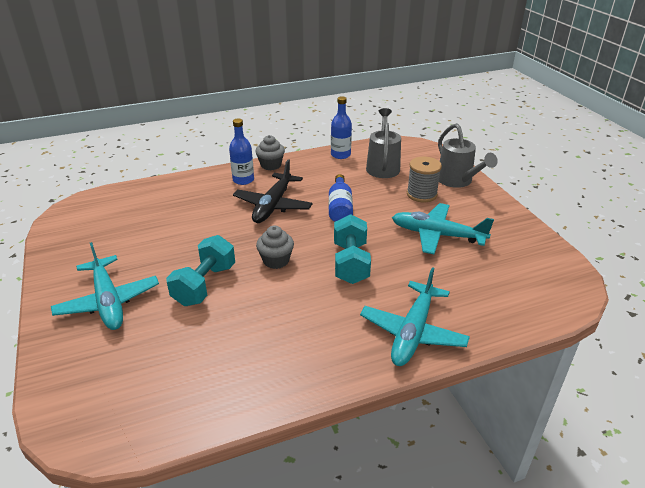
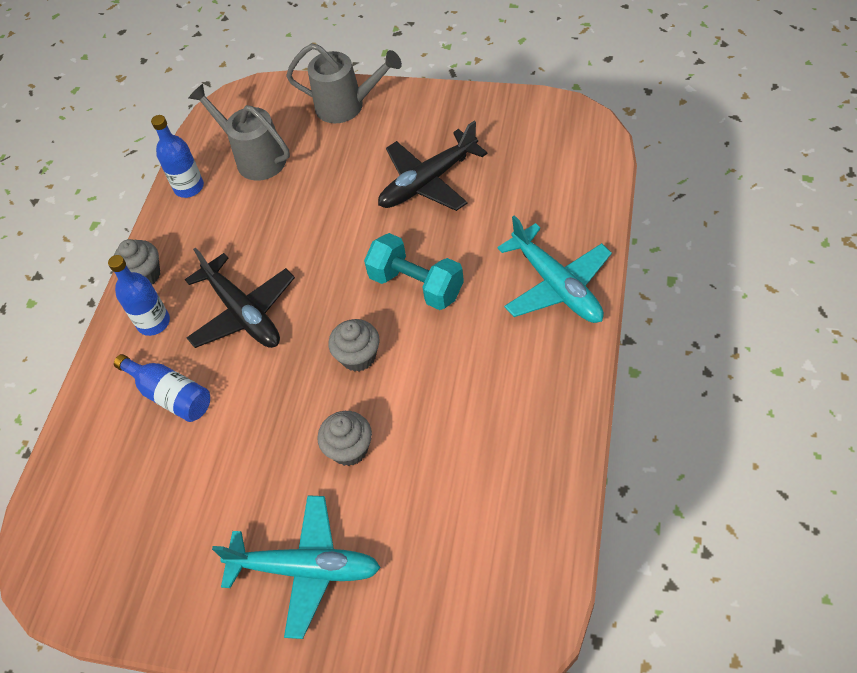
camera: 50 degrees left, 20 degrees up
(205, 285) = (349, 449): turquoise dumbbell -> grey cupcake
(340, 208) = (305, 245): blue bottle -> blue bottle (170, 395)
(421, 194) = (344, 153): grey spool -> none
(437, 235) = (428, 181): turquoise plane -> black plane

